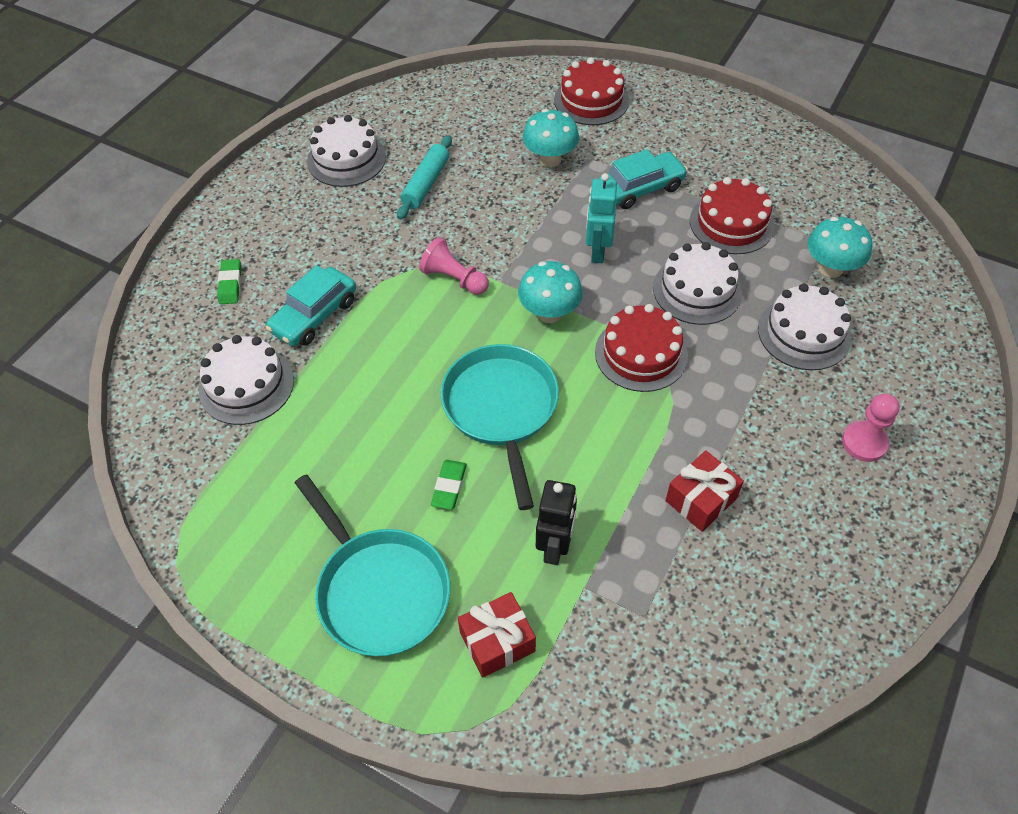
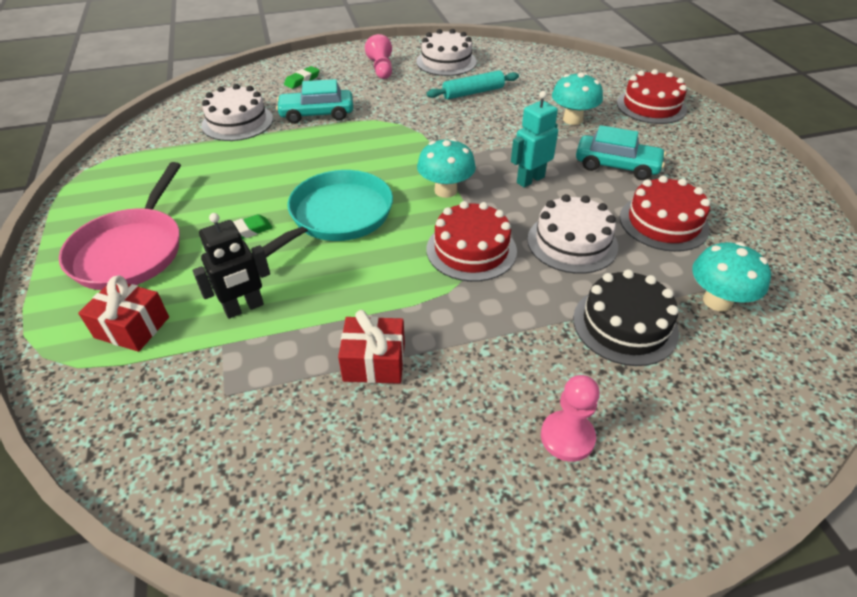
camera: 45 degrees right, 10 degrees down
(379, 590) = (131, 251): turquoise pan -> pink pan
(454, 279) = (416, 141): pink pawn -> pink pawn (381, 69)
(804, 333) = (625, 325): white cake -> black cake

